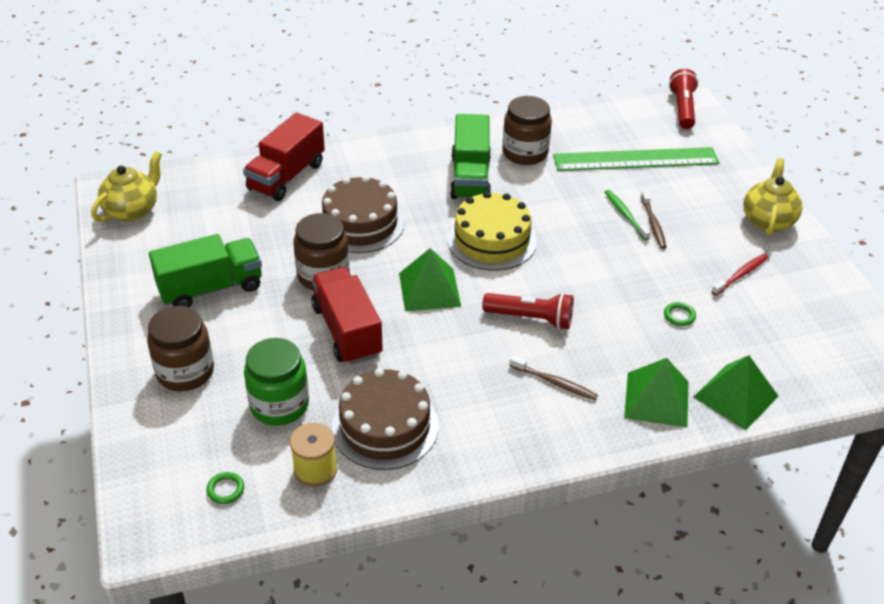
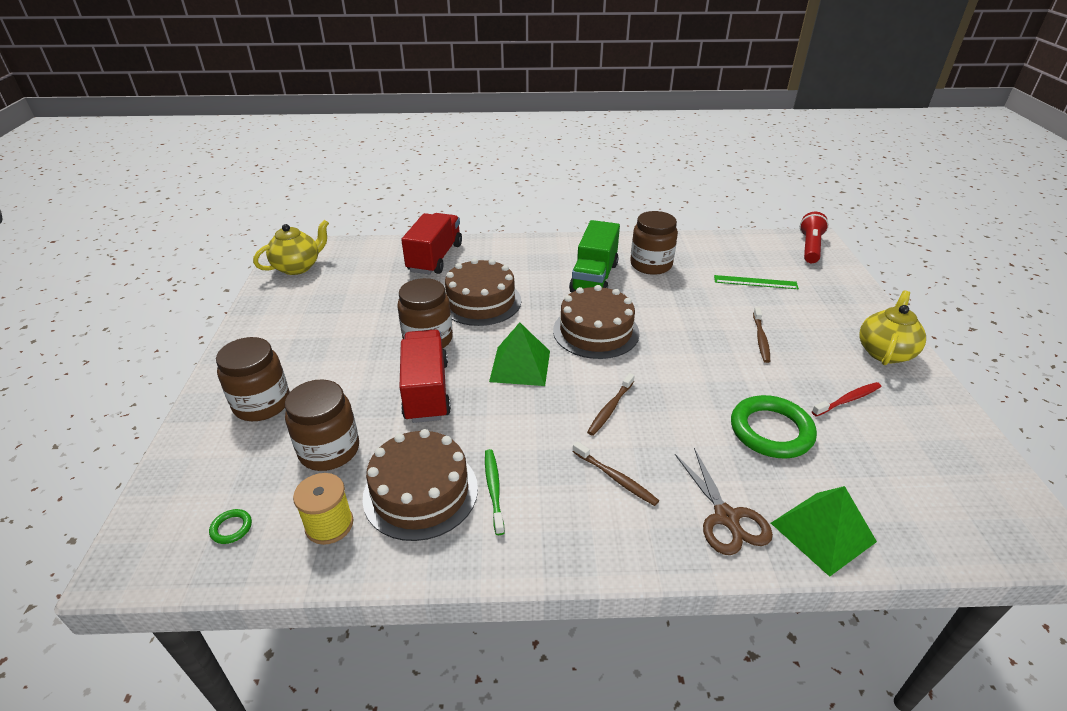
camera: 15 degrees right, 5 degrees down
(211, 288) = (325, 335): green truck -> none
(279, 405) = (329, 450): green jar -> brown jar
(286, 176) = (435, 258): red truck -> red truck turned 150 degrees clockwise
(491, 240) = (596, 331): yellow cake -> brown cake
(530, 318) = (610, 408): red flashlight -> brown toothbrush
(625, 215) = (734, 327): green toothbrush -> green toothbrush (494, 490)
(636, 160) = (755, 282): green ruler -> green ruler, size x0.52
(656, 399) = (726, 517): green pyramid -> brown scissors
(679, 316) = (771, 431): green ring -> green ring, size x2.38

